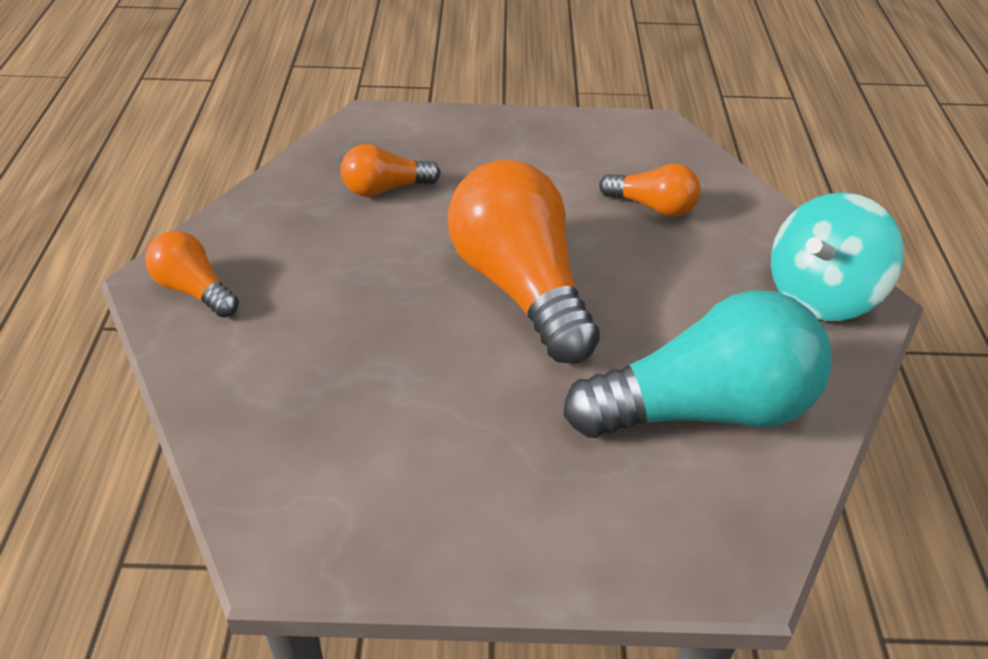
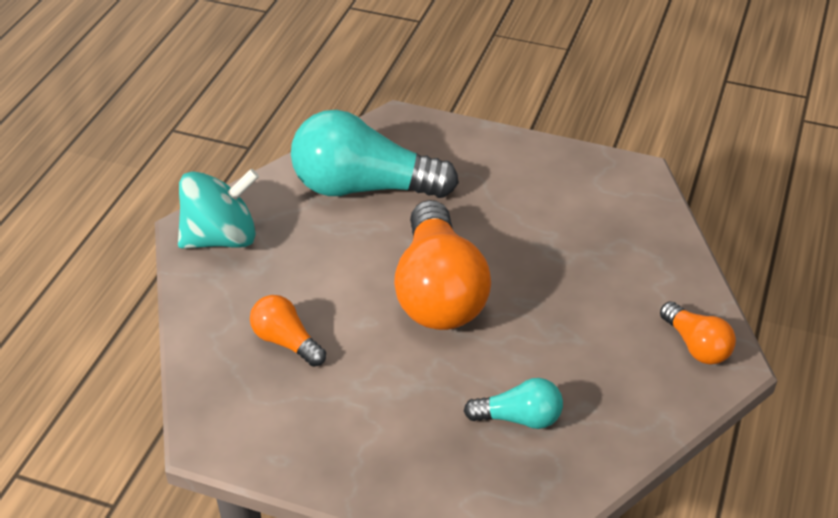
camera: 160 degrees left, 0 degrees up
(385, 189) = (519, 418): orange light bulb -> turquoise light bulb

